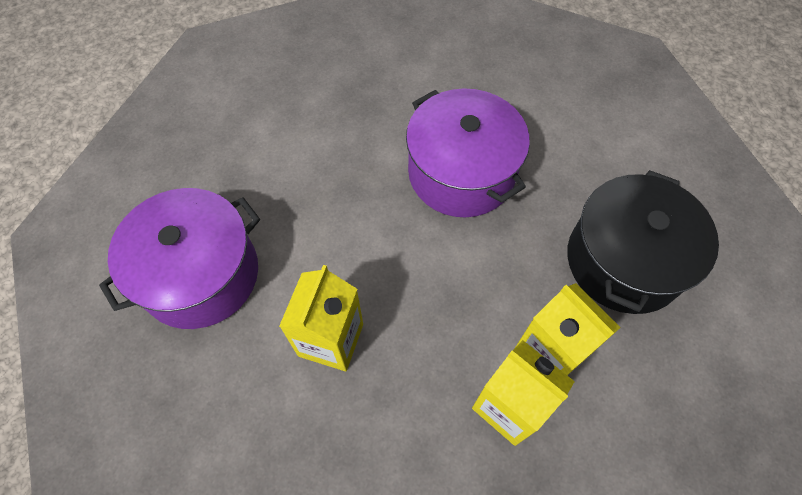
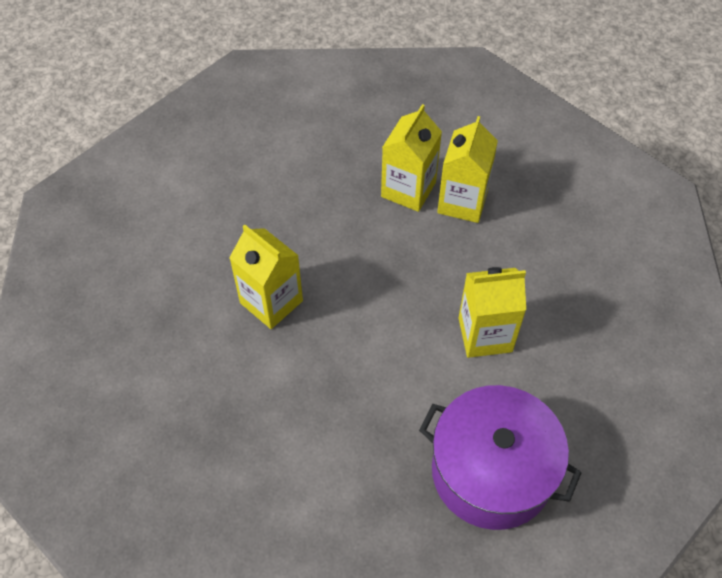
camera: 115 degrees left, 5 degrees down
(461, 173) = (271, 302): purple pot -> yellow carton
(623, 261) = (304, 164): black pot -> none

